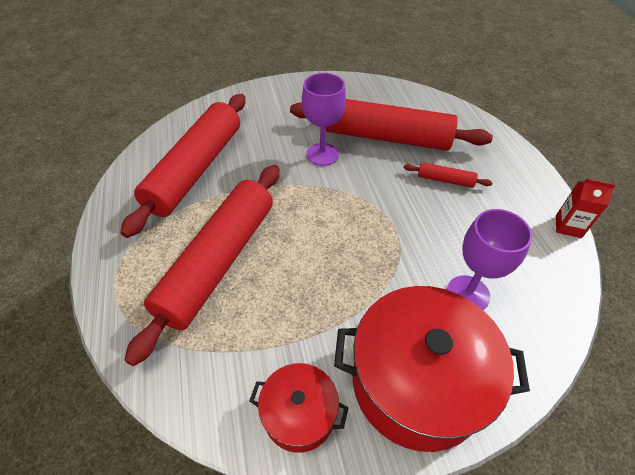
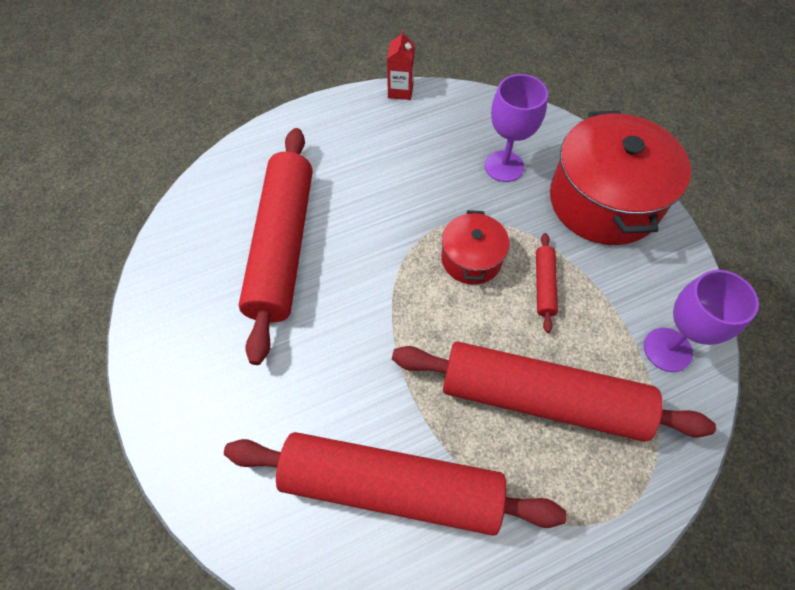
camera: 100 degrees left, 10 degrees up
(299, 414) = (668, 281): red pot -> red pot (471, 259)
(322, 154) = (329, 317): purple goblet -> purple goblet (667, 349)
(445, 180) = (354, 183): red rolling pin -> red rolling pin (544, 285)

